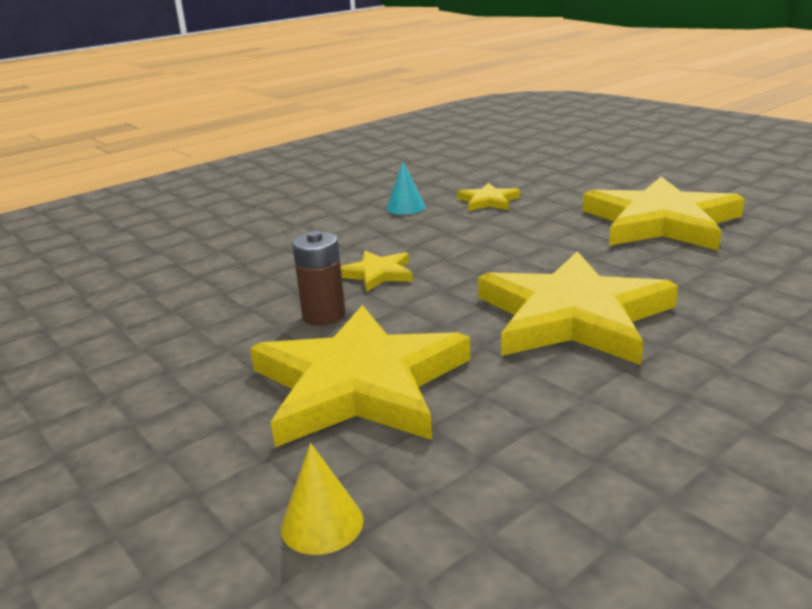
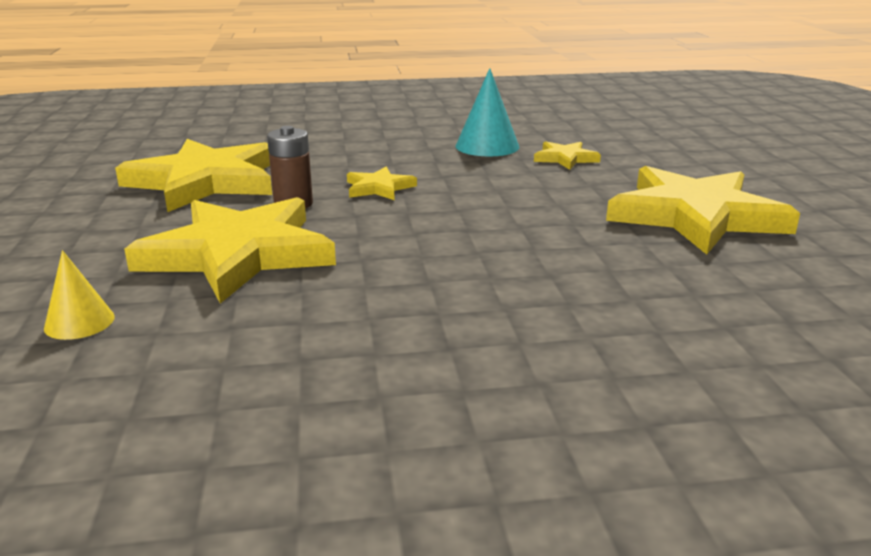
camera: 30 degrees right, 0 degrees up
(405, 207) = (487, 146): turquoise cone -> turquoise cone, size x1.64
(572, 316) = (468, 262): yellow star -> yellow star (205, 181)

